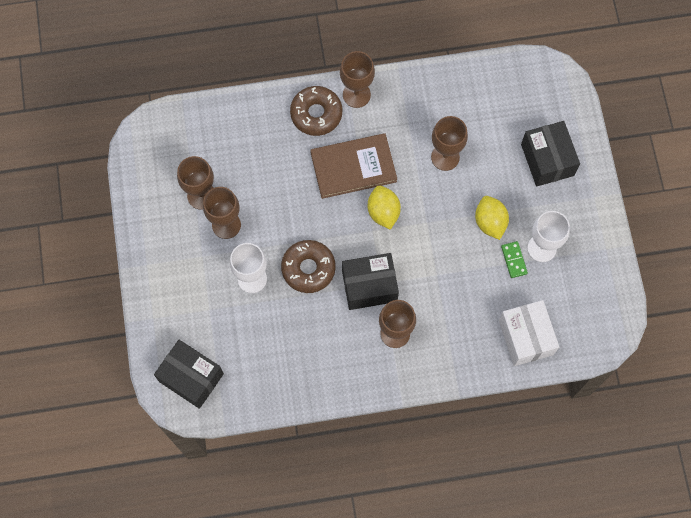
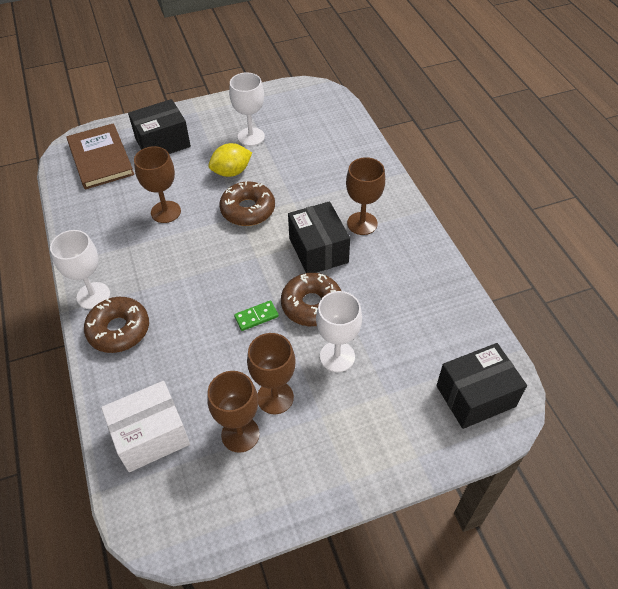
camera: 100 degrees left, 20 degrees down
(191, 377) = (475, 396): black box -> black box turned 45 degrees clockwise
(353, 167) = (184, 284): brown book -> brown book (101, 158)
(356, 94) = (93, 295): brown goblet -> white goblet
(383, 212) = (234, 251): yellow lemon -> none
(433, 231) = (248, 210): none -> brown donut
(514, 260) = (266, 152): green domino -> green domino (256, 317)
(525, 337) = (337, 137): white box -> white box (151, 436)

